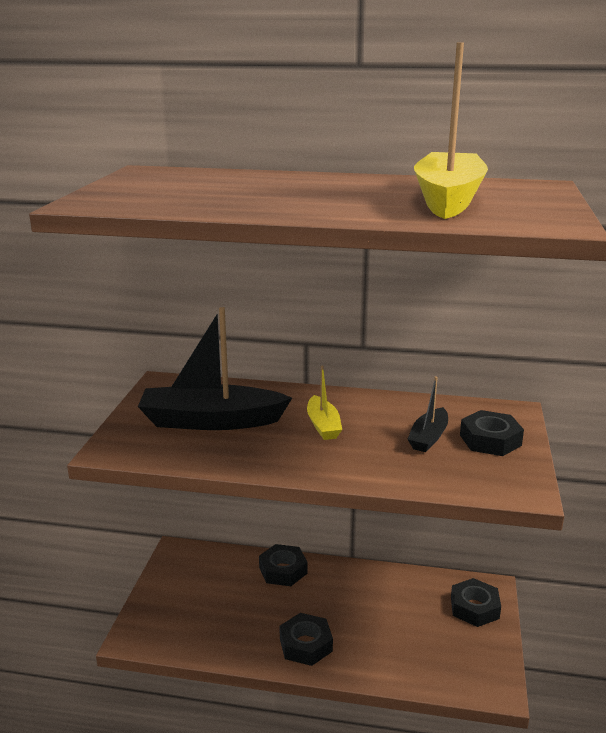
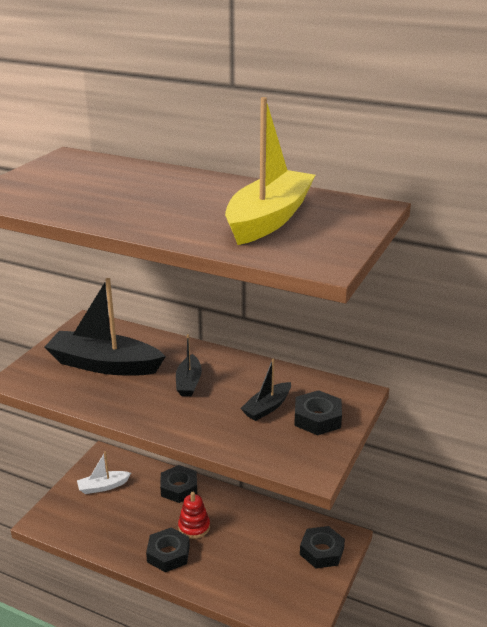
camera: 15 degrees right, 5 degrees up
(192, 585) = (103, 486): none -> white boat
(321, 609) = (194, 527): none -> red stacking toy
(323, 425) = (189, 382): yellow boat -> black boat

